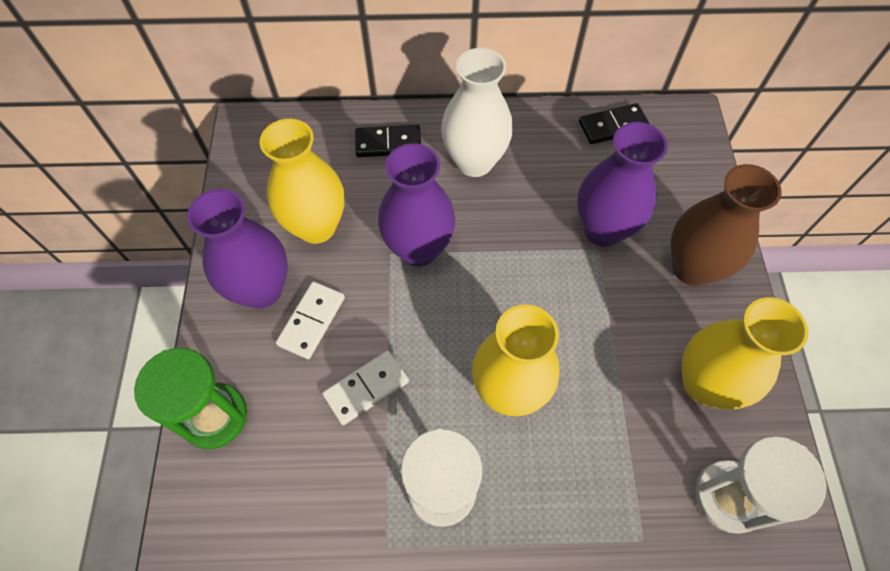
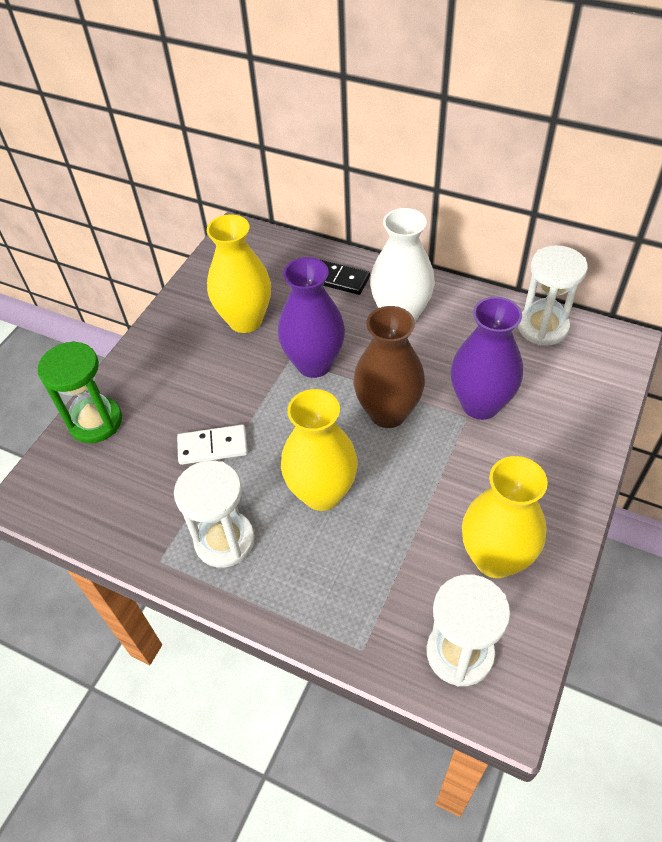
camera: 30 degrees right, 10 degrees down
(261, 289) = (179, 349): purple vase -> none
(311, 321) = (201, 384): white domino -> none
(613, 126) = (542, 327): black domino -> white hourglass
(692, 268) = (544, 463): brown vase -> brown vase (388, 413)

